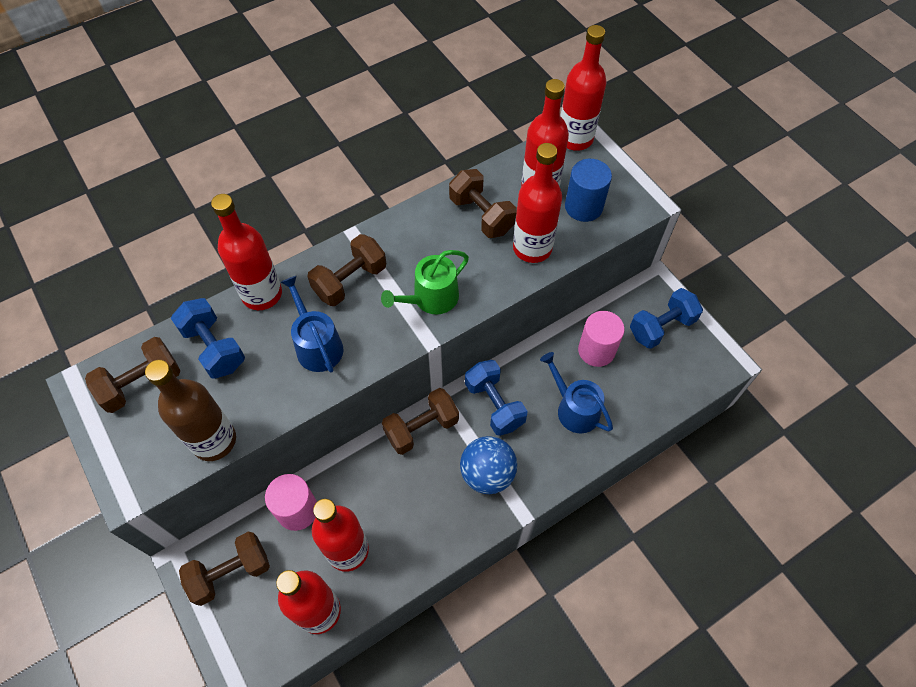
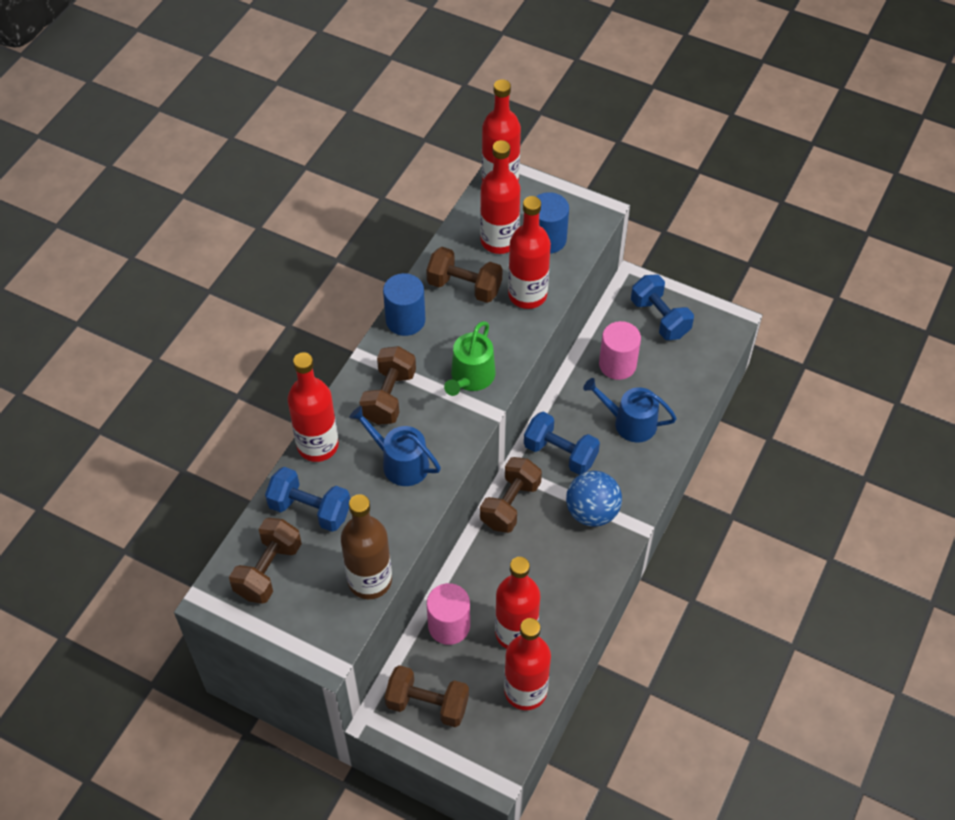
camera: 30 degrees left, 5 degrees down
(231, 572) = (427, 704): brown dumbbell -> brown dumbbell turned 75 degrees clockwise
(411, 221) = (405, 320): none -> blue cylinder
(661, 327) = (660, 318): blue dumbbell -> blue dumbbell turned 60 degrees counterclockwise

